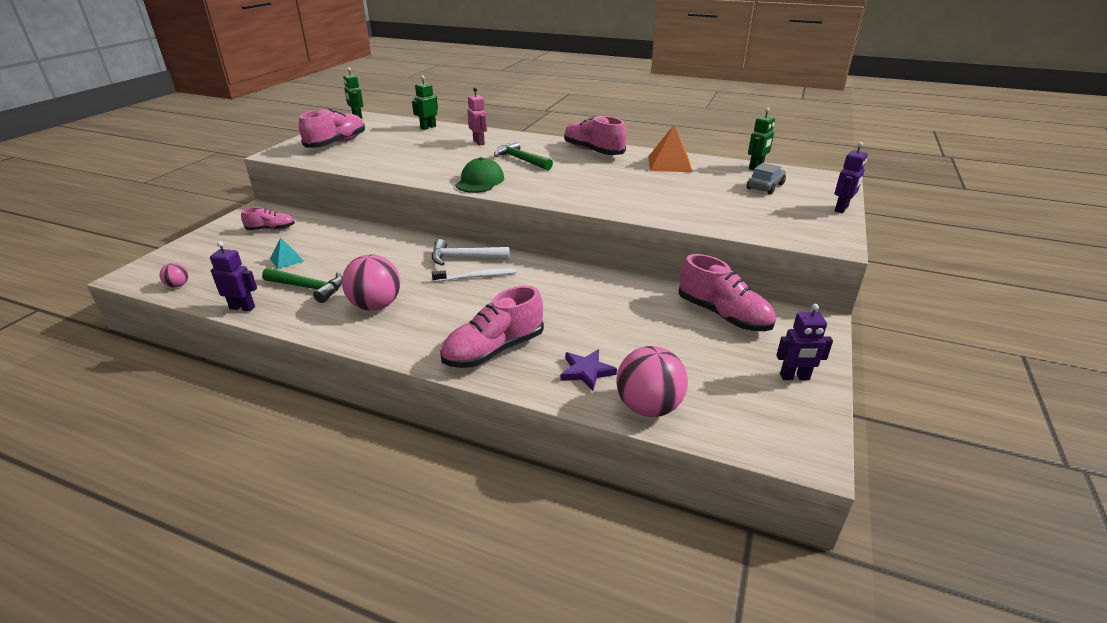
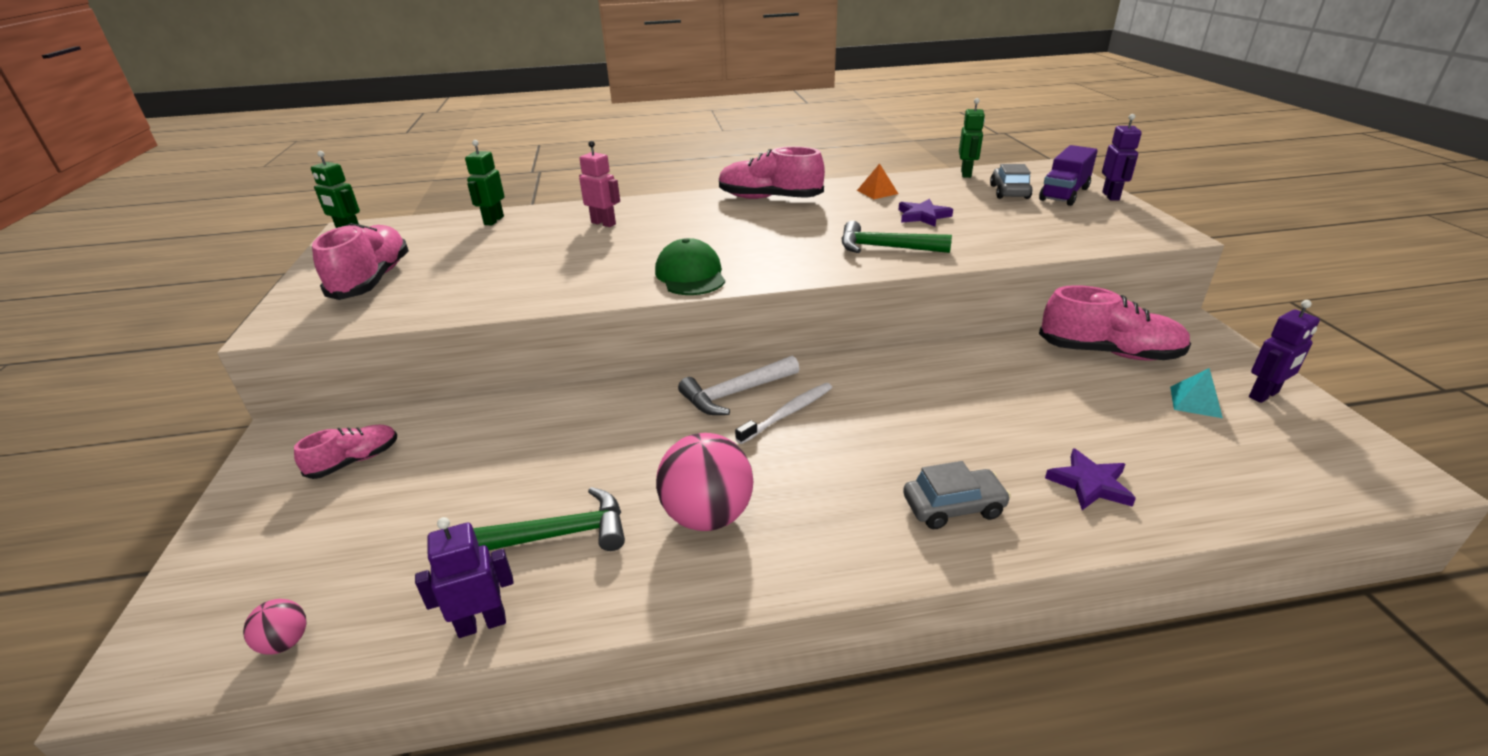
camera: 30 degrees left, 0 degrees up
(286, 260) = (455, 503): turquoise pyramid -> turquoise pyramid (1195, 402)
(494, 350) = (953, 507): pink shoe -> grey car
(521, 160) = (698, 232): green hammer -> green hammer (885, 248)
(648, 407) = (1208, 497): pink ball -> none
(669, 164) = (877, 192): orange pyramid -> orange pyramid, size x0.55
(672, 186) = (923, 216): none -> purple star
(805, 198) = (1064, 194): none -> purple truck

